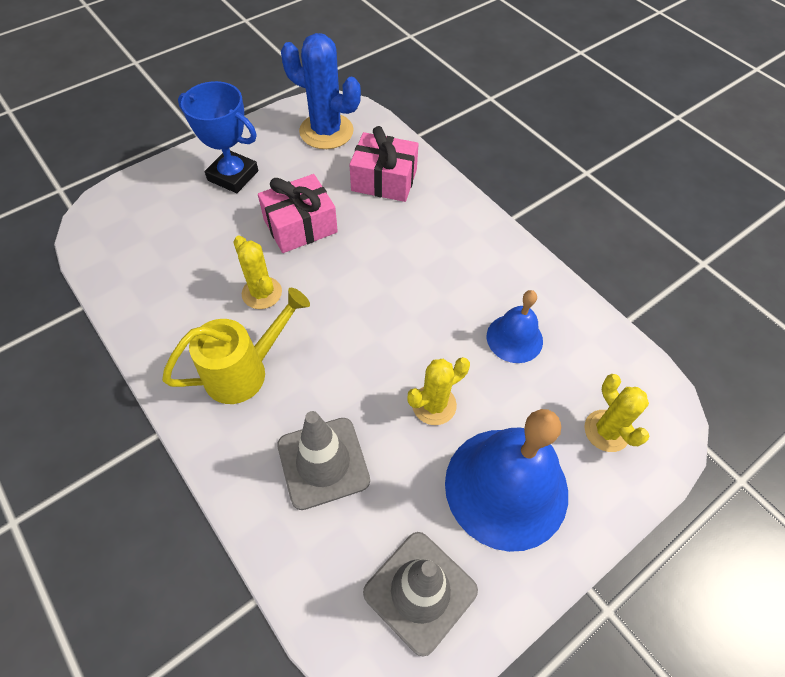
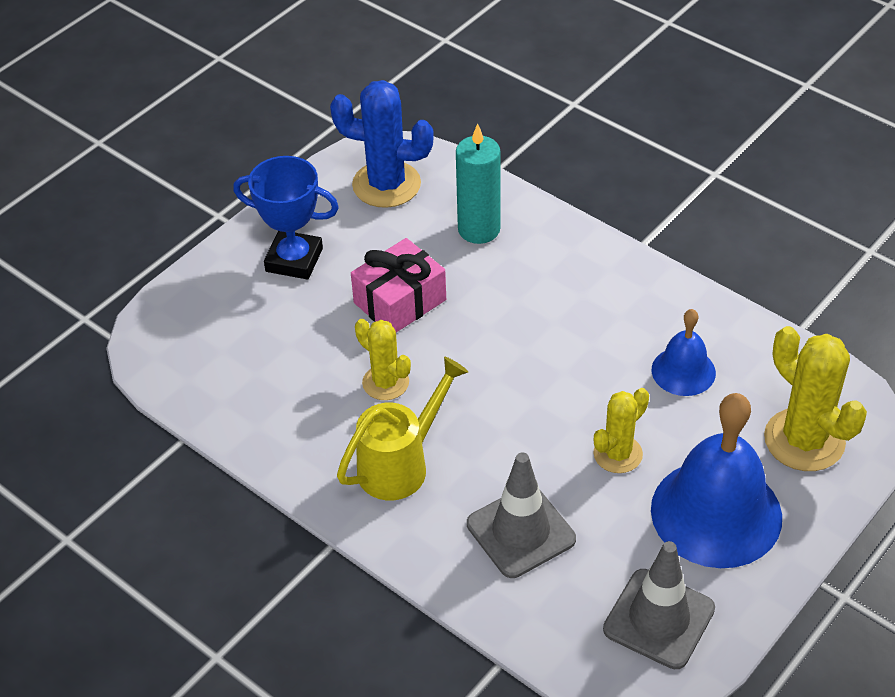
camera: 10 degrees left, 10 degrees down
(384, 180) = (479, 229): pink gift -> turquoise candle
(606, 431) = (804, 440): yellow cactus -> yellow cactus, size x1.64

